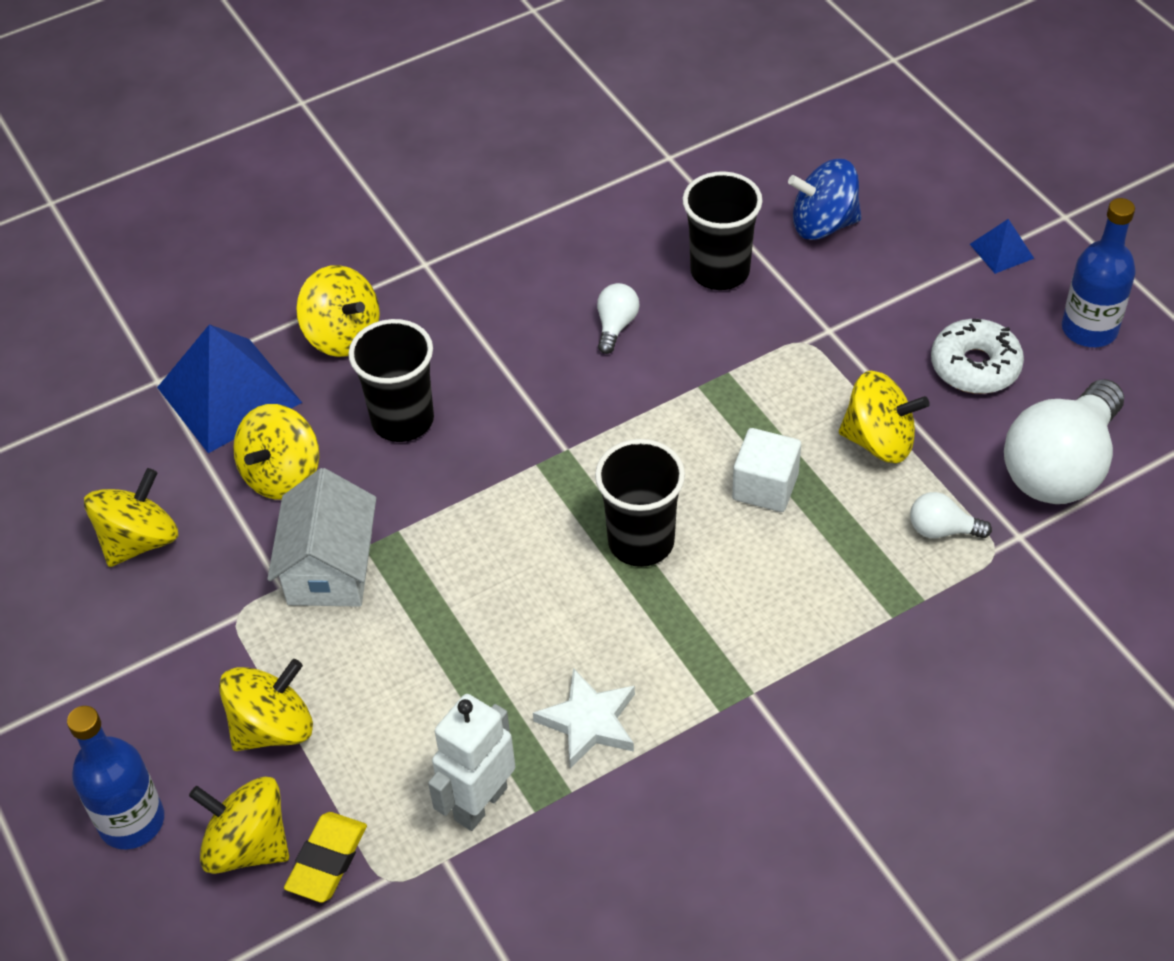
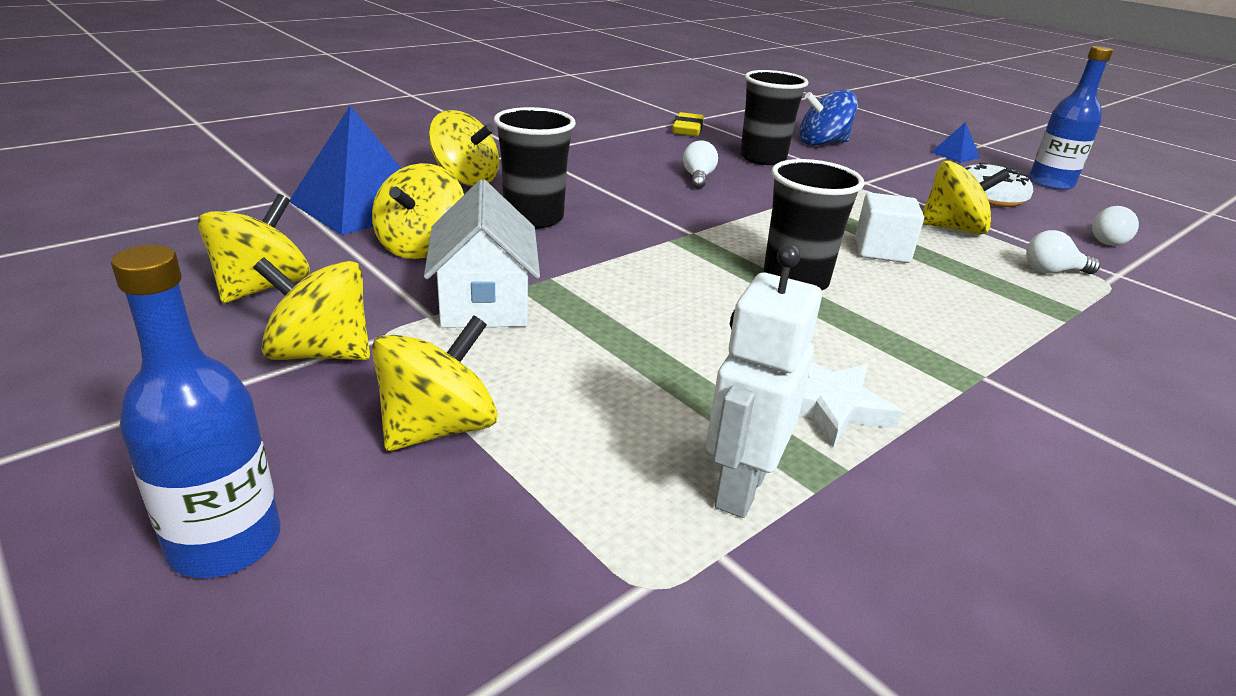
camera: 15 degrees left, 20 degrees down
(248, 845) = (417, 559): yellow spinning top -> yellow spinning top (320, 353)
(327, 860) = (546, 569): yellow eraser -> yellow eraser (687, 129)
(1060, 467) = (1106, 240): white light bulb -> white light bulb, size x0.44

